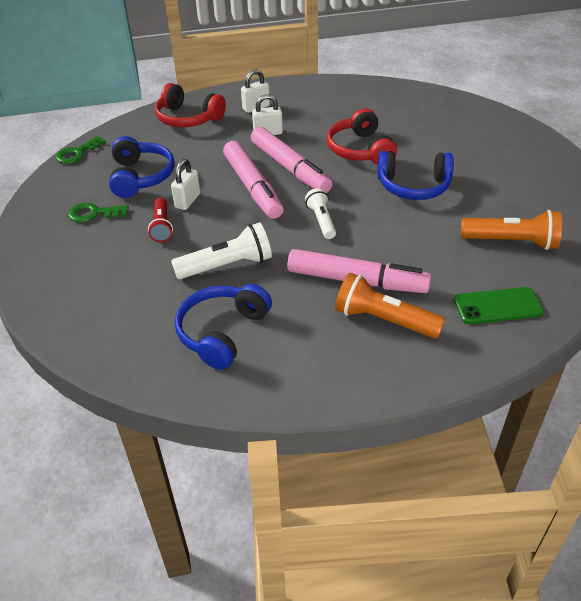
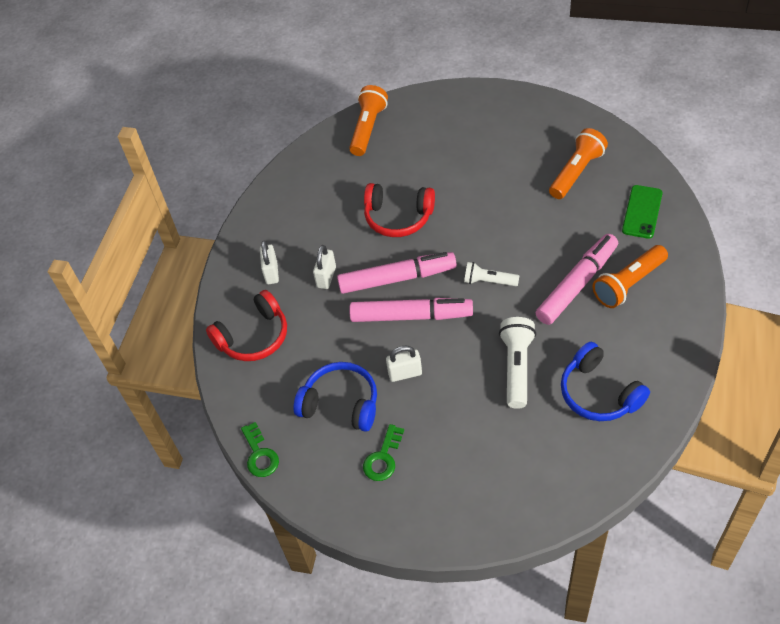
camera: 60 degrees left, 10 degrees up
(162, 227) = (435, 404): red flashlight -> none
(187, 201) = (405, 373): white padlock -> white padlock turned 60 degrees counterclockwise
(413, 186) = (474, 201): blue headphones -> none
(449, 107) = (368, 128): none -> orange flashlight

